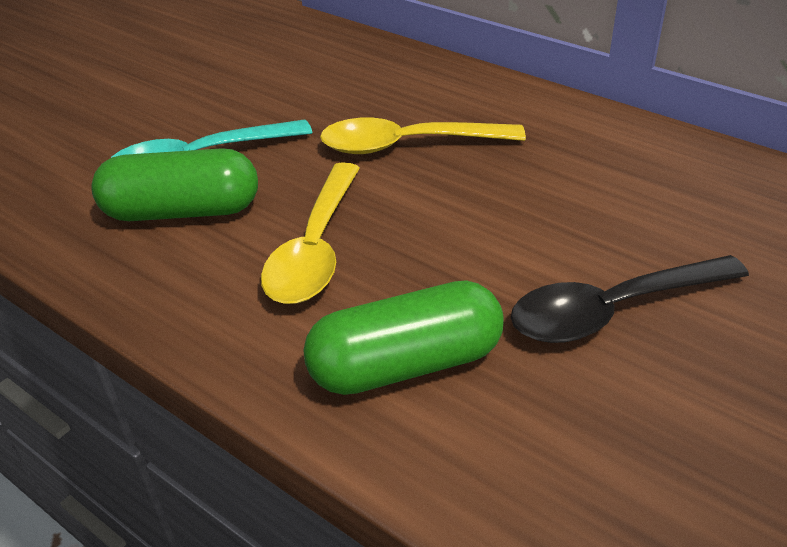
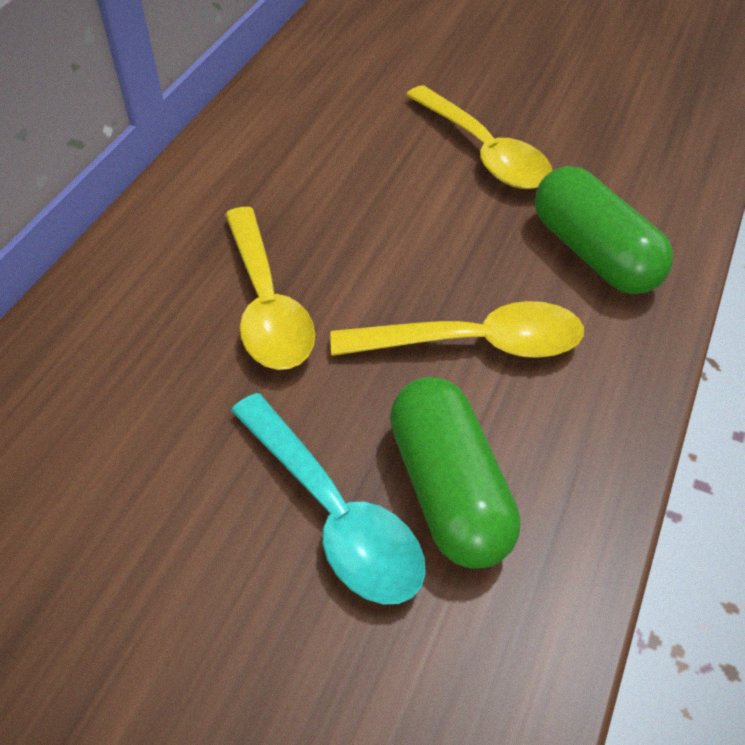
camera: 105 degrees left, 10 degrees up
(612, 310) = (484, 151): black spoon -> yellow spoon

